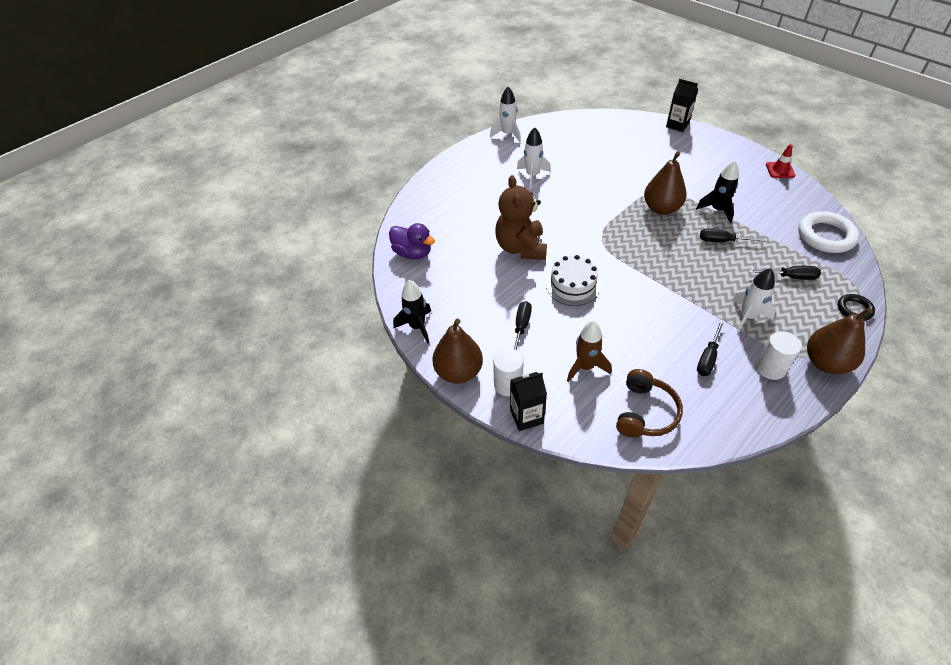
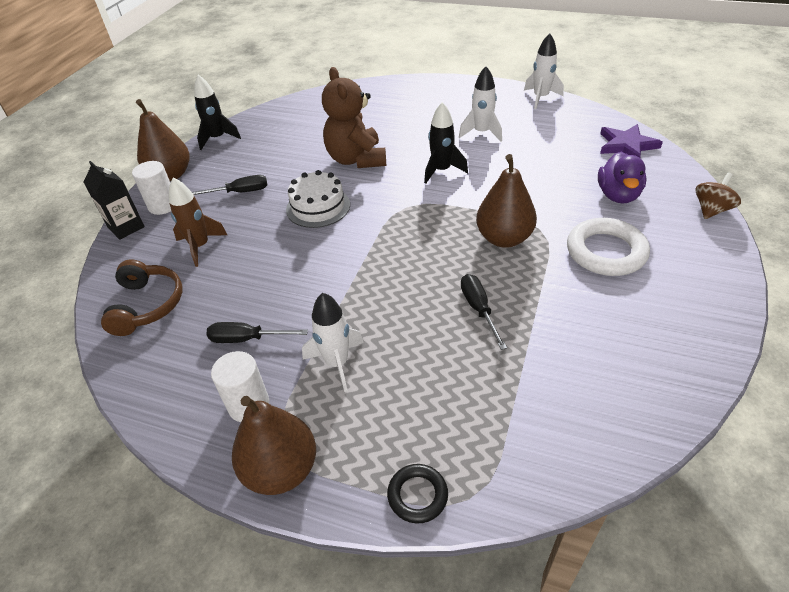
camera: 65 degrees right, 5 degrees down
(413, 253) = (310, 107): purple duck -> purple duck (618, 195)
(521, 248) = (356, 159): brown teddy bear -> brown teddy bear turned 75 degrees counterclockwise
(594, 125) = (626, 145): none -> purple star
(645, 412) = (147, 305): brown headphones -> brown headphones turned 90 degrees counterclockwise
(677, 125) = (711, 210): black carton -> brown spinning top
(717, 210) = (545, 290): black rocket -> black rocket (441, 171)
(780, 170) = (716, 342): red traffic cone -> none
(790, 277) = (448, 398): black screwdriver -> none
(825, 236) = (584, 430): white ring -> white ring (606, 252)

